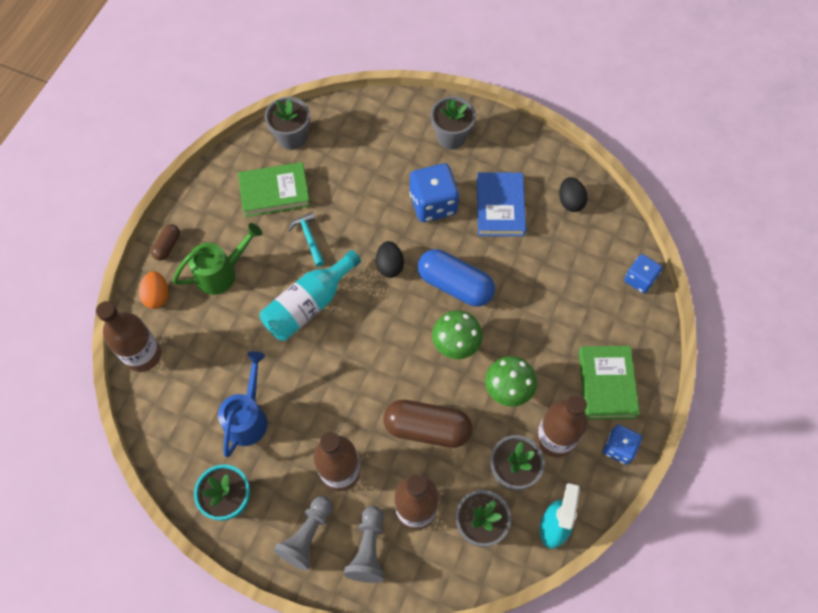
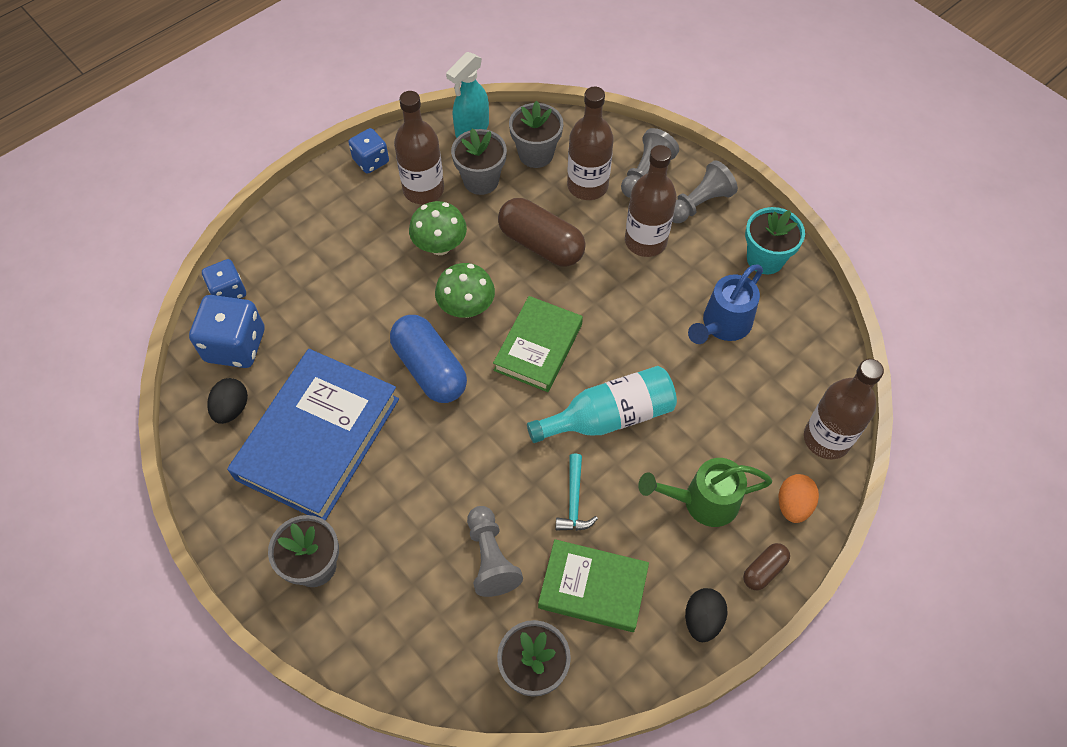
camera: 155 degrees left, 5 degrees down
(346, 183) = (490, 558): none -> grey pawn
(389, 266) = (492, 422): black egg -> black egg (702, 619)
(433, 204) = (396, 478): blue dice -> blue dice (235, 345)
(500, 207) = (318, 438): blue book -> blue book, size x1.64
(606, 384) = (341, 213): green book -> green book (538, 347)

